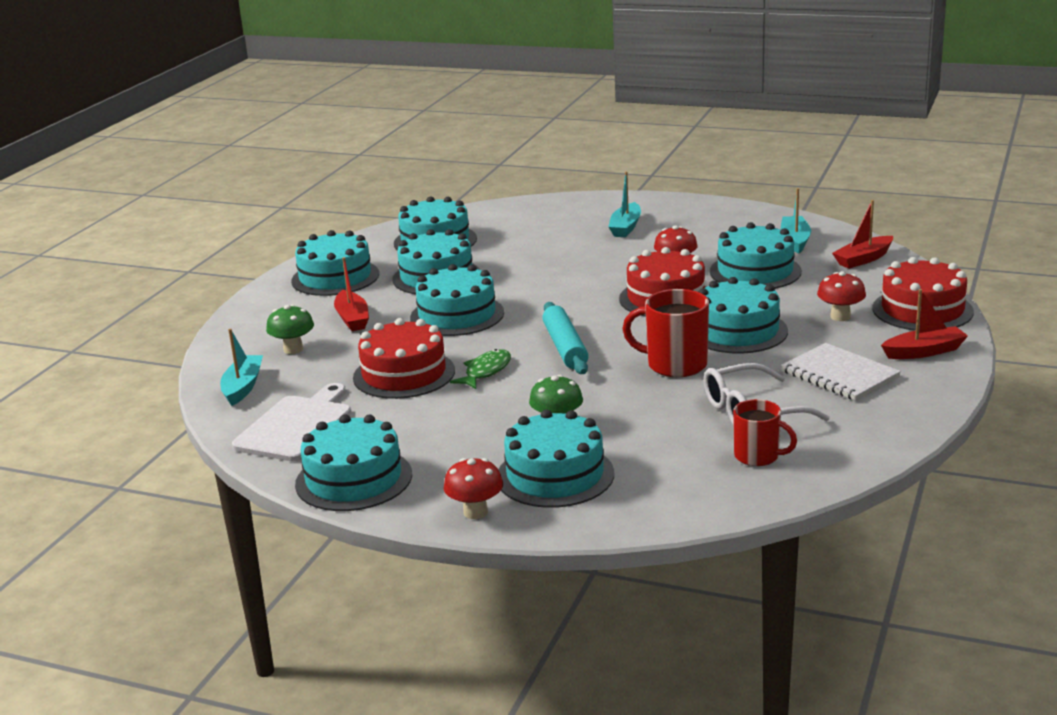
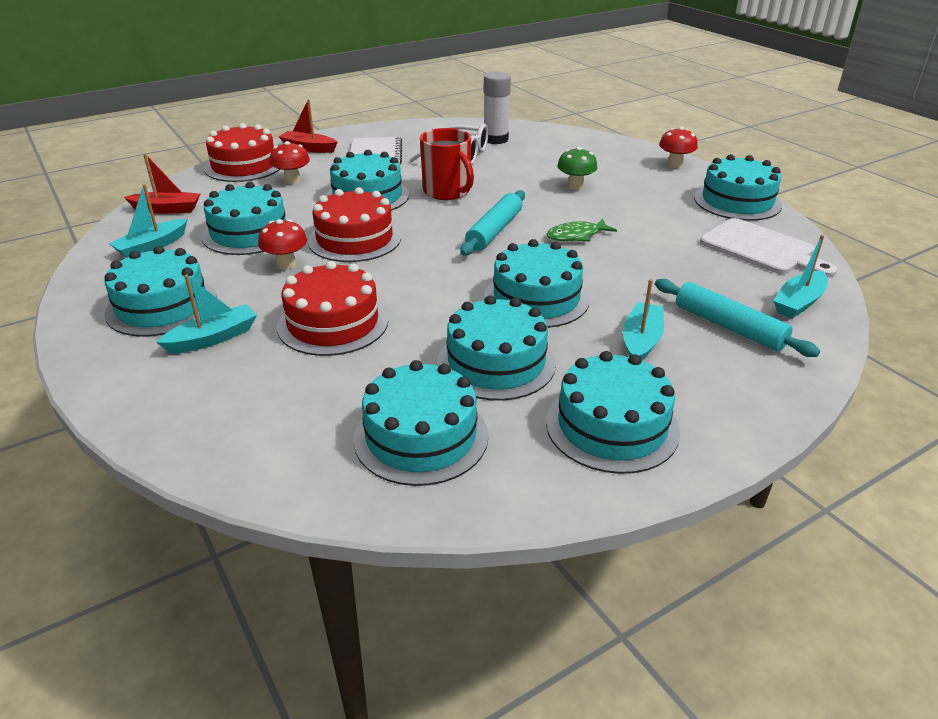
camera: 145 degrees left, 10 degrees up
(293, 349) = (729, 327): green mushroom -> turquoise rolling pin
(296, 426) = (761, 249): white cutting board -> white cutting board turned 105 degrees counterclockwise
(352, 319) = (641, 341): red boat -> turquoise boat
(404, 374) = (642, 258): red cake -> red cake (333, 323)
(555, 475) = (611, 165): turquoise cake -> turquoise cake (162, 306)
(758, 456) = (495, 139): red mug -> white glue stick

